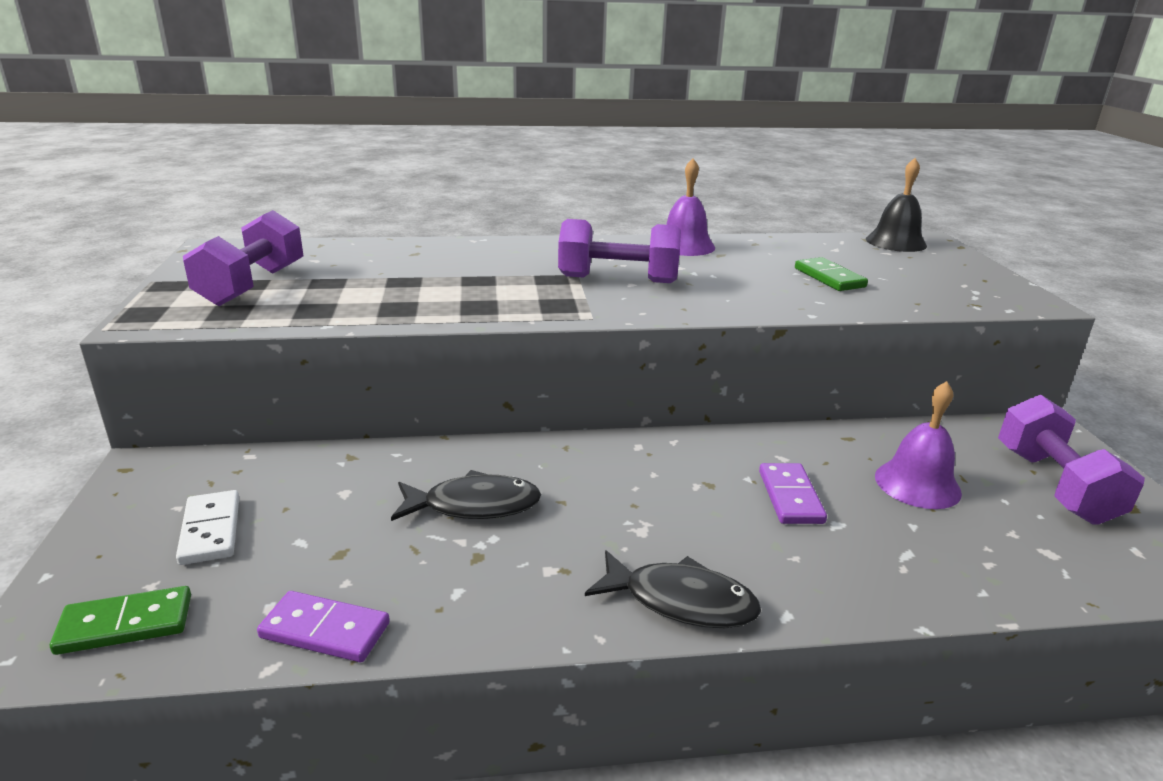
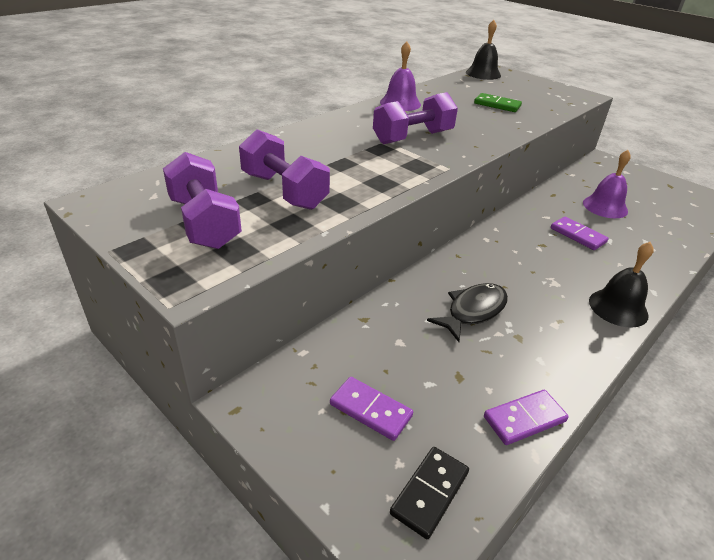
camera: 40 degrees left, 10 degrees up
(125, 624) = (430, 493): green domino -> black domino
(210, 530) = (370, 410): white domino -> purple domino
(681, 601) = (618, 308): black fish -> black bell
(1054, 485) = (640, 186): purple dumbbell -> purple dumbbell (284, 191)

